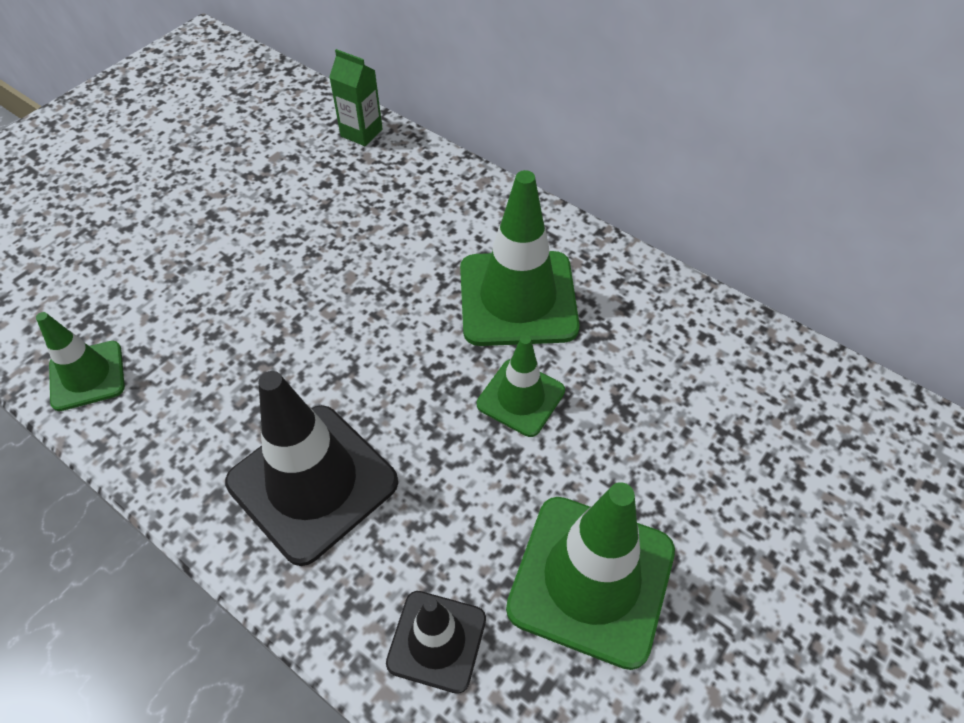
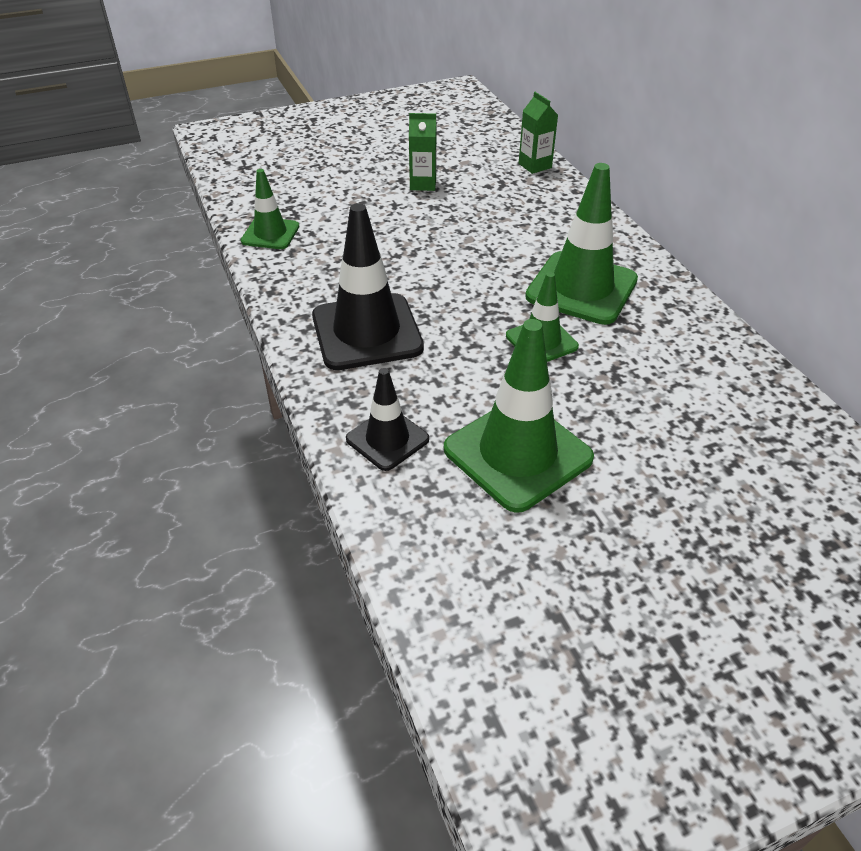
camera: 30 degrees right, 10 degrees down
(244, 211) = (423, 184): none -> green carton

